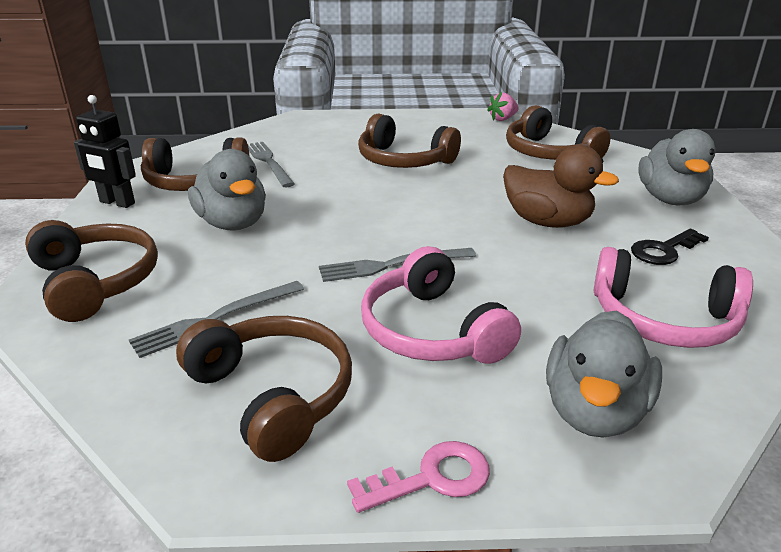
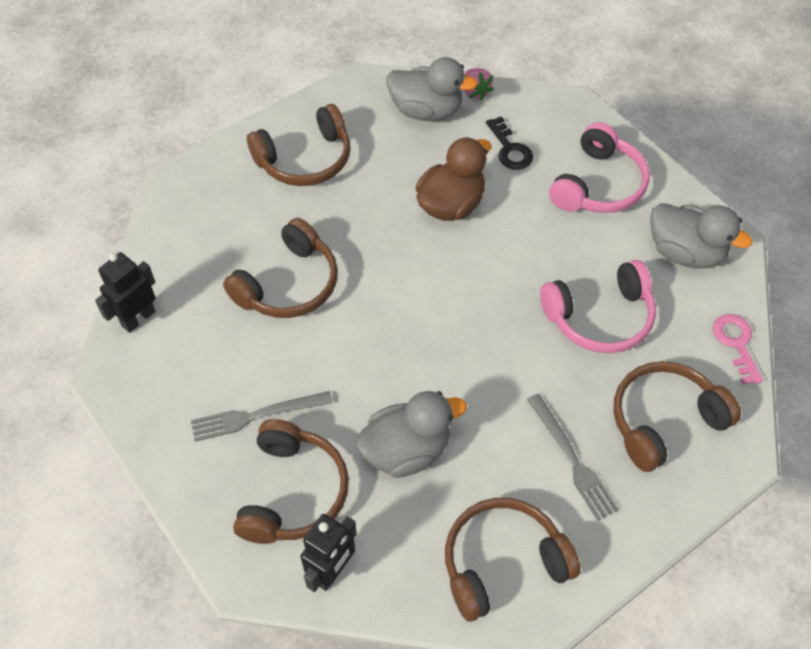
camera: 80 degrees left, 25 degrees up
(351, 119) = (138, 318): none -> black robot
(392, 265) = (506, 328): grey fork -> none
(502, 119) = (195, 170): pink strawberry -> pink strawberry (475, 92)

